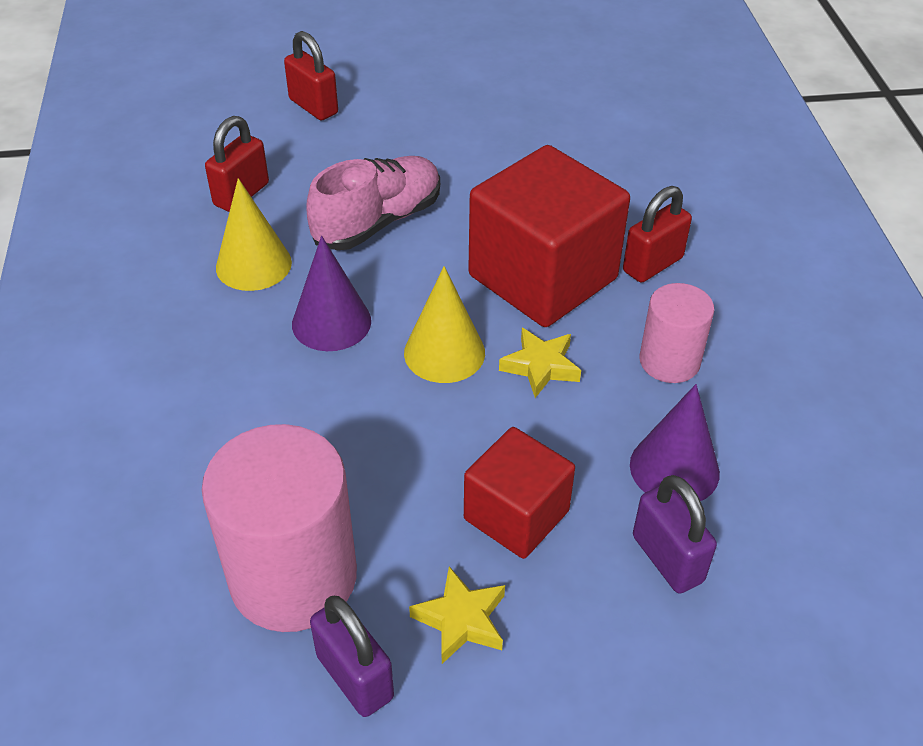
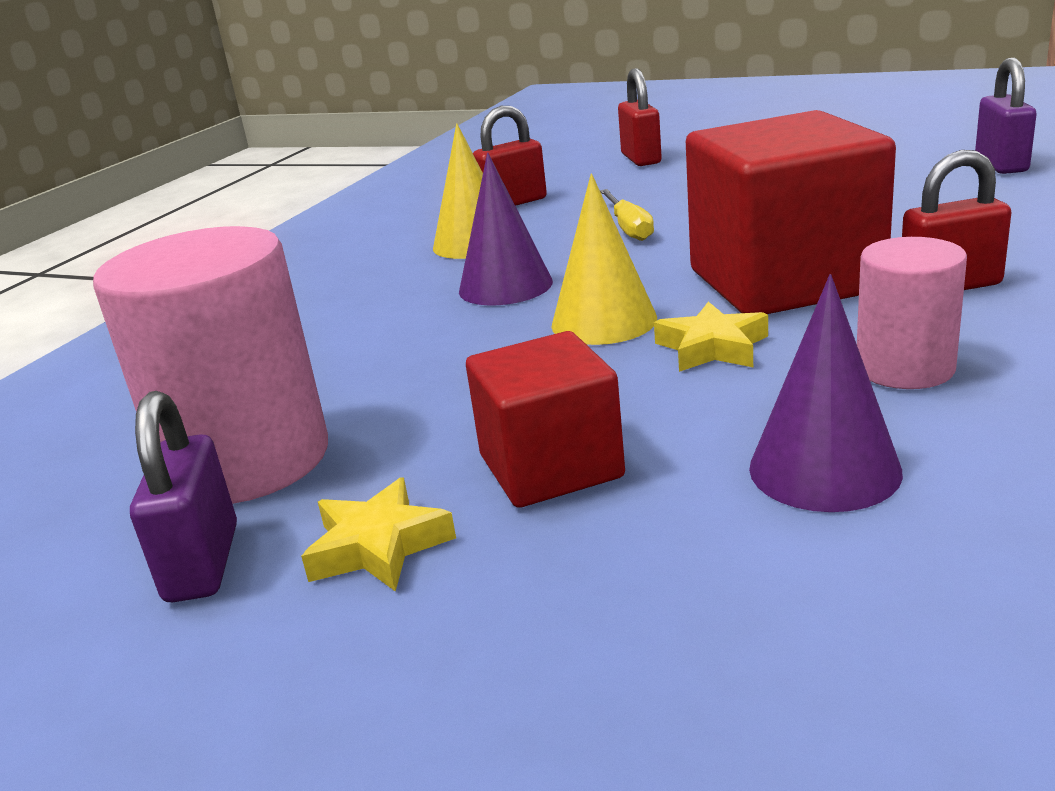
camera: 35 degrees right, 20 degrees down
(378, 222) = (628, 228): pink shoe -> yellow screwdriver
(667, 559) = (729, 561): purple padlock -> purple padlock (1001, 164)

